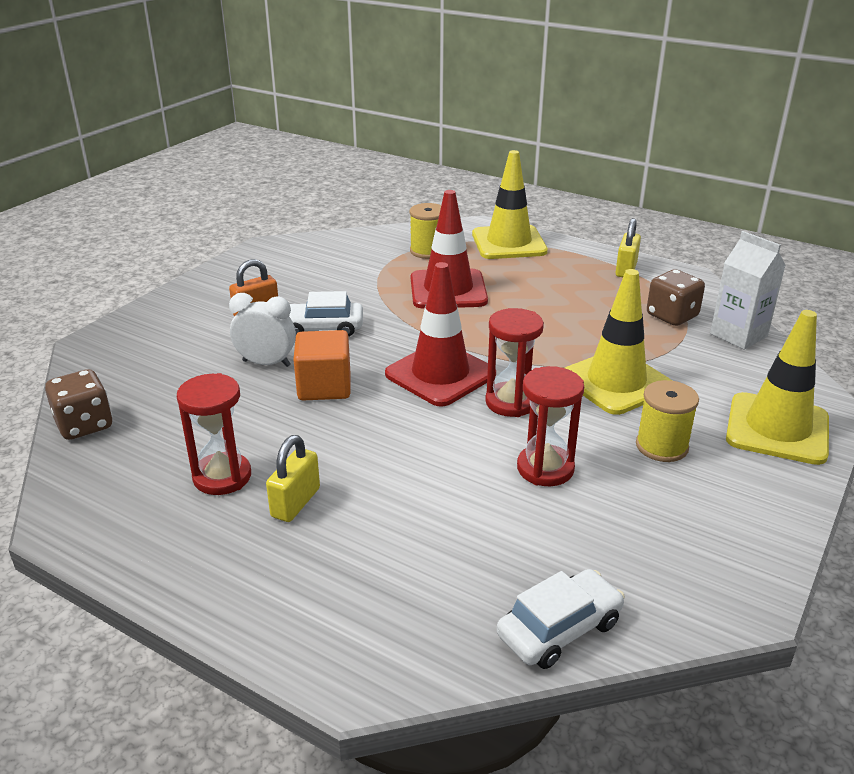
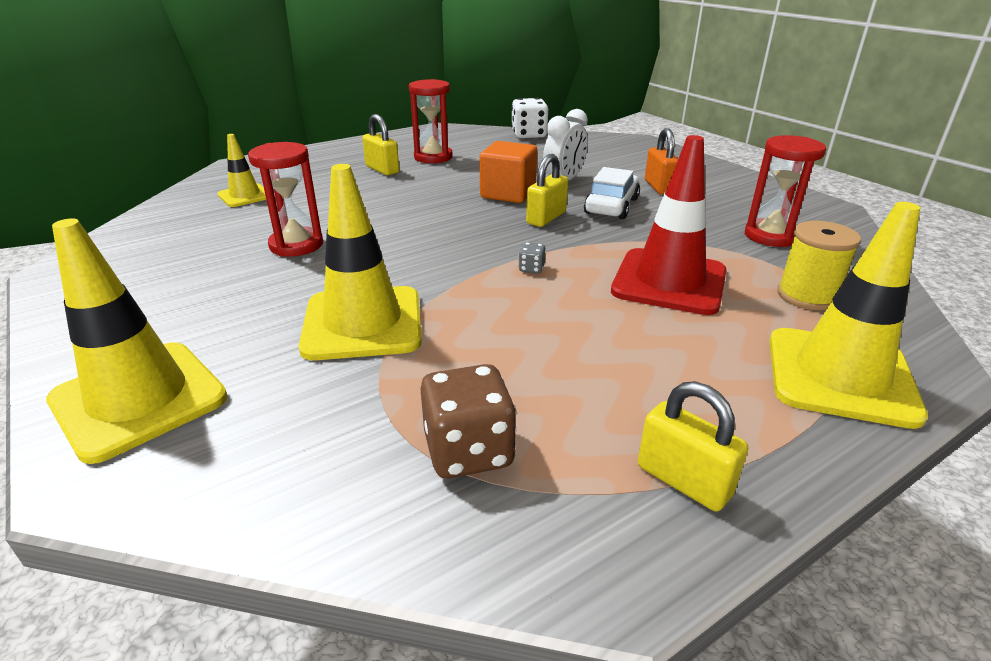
camera: 115 degrees right, 0 degrees up
(84, 425) = (529, 135): brown dice -> white dice
(374, 353) = (546, 218): none -> yellow padlock
(440, 374) = (481, 237): red traffic cone -> none
(466, 583) = (245, 196): none -> yellow traffic cone
(476, 339) = (531, 268): none -> grey dice
(511, 402) = (400, 256): red hourglass -> red hourglass (771, 236)
(559, 629) = (169, 210): white car -> none
(661, 446) = (237, 307): yellow spool -> none
(738, 335) = (343, 504): white carton -> none

